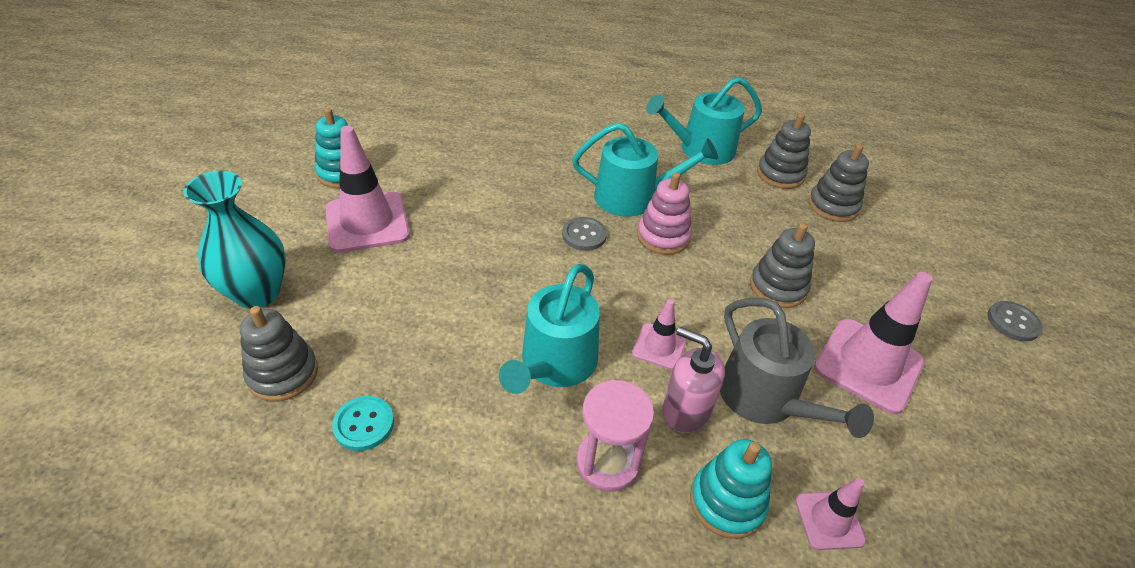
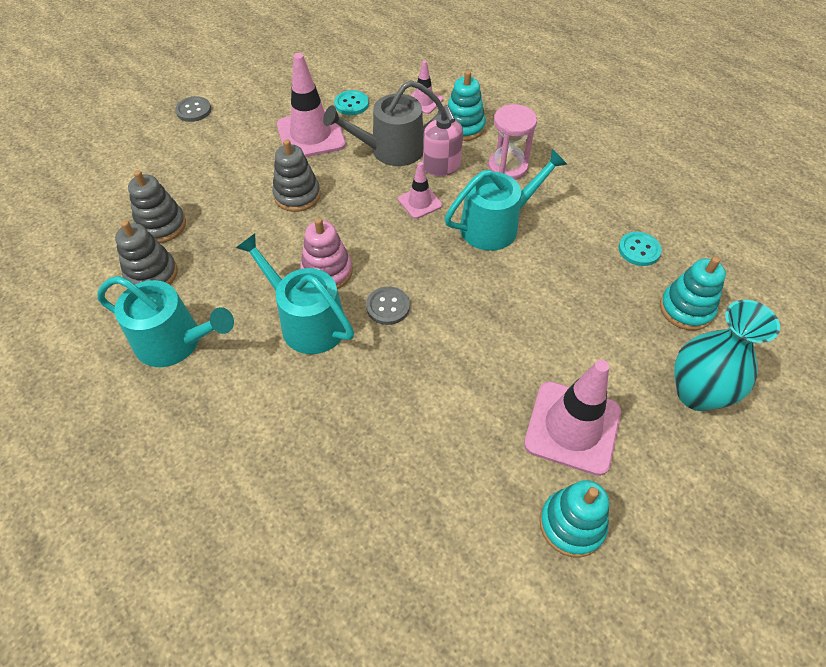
camera: 140 degrees left, 10 degrees up
(283, 374) = (686, 309): grey stacking toy -> turquoise stacking toy
(765, 399) = (391, 150): grey watering can -> grey watering can turned 120 degrees counterclockwise
(898, 446) = (351, 104): none -> turquoise button

